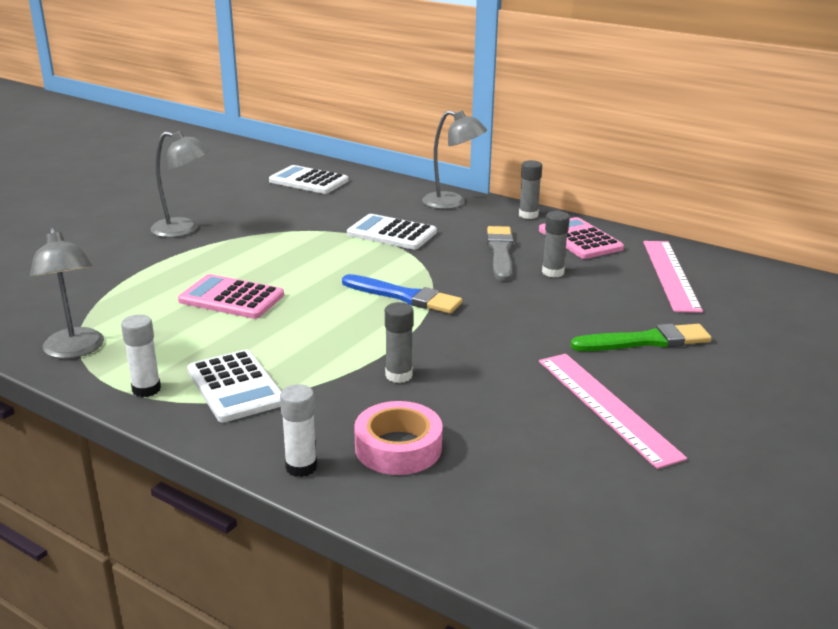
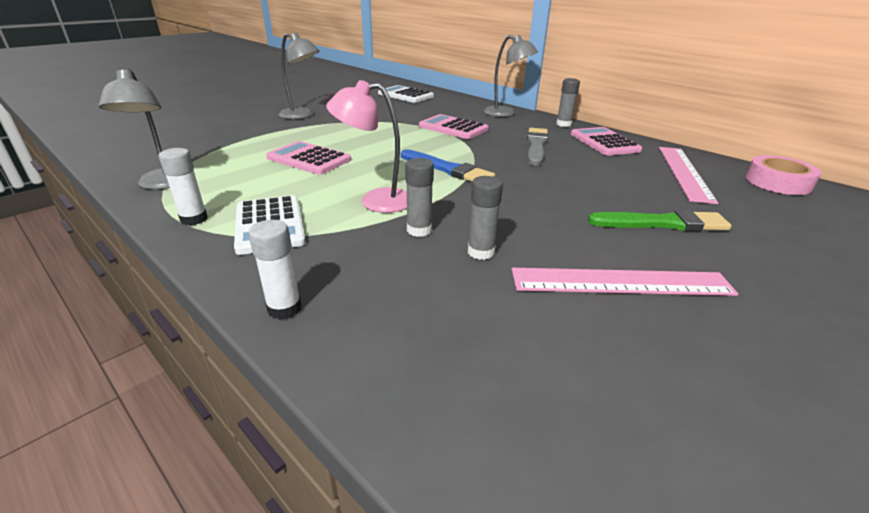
camera: 10 degrees right, 5 degrees up
(337, 346) = (375, 201): none -> pink lamp
(391, 233) = (453, 128): white calculator -> pink calculator
(398, 447) = (391, 299): pink tape -> pink tape (777, 182)
(553, 272) = (578, 162): grey glue stick -> grey glue stick (481, 252)
(606, 407) = (620, 282): pink ruler -> pink ruler turned 75 degrees counterclockwise

